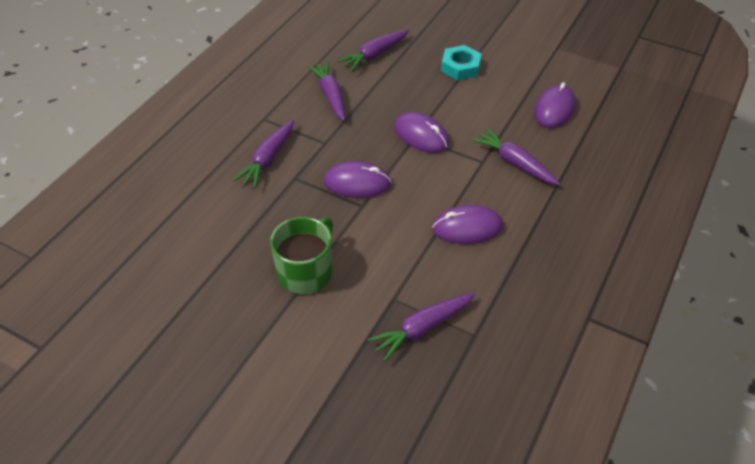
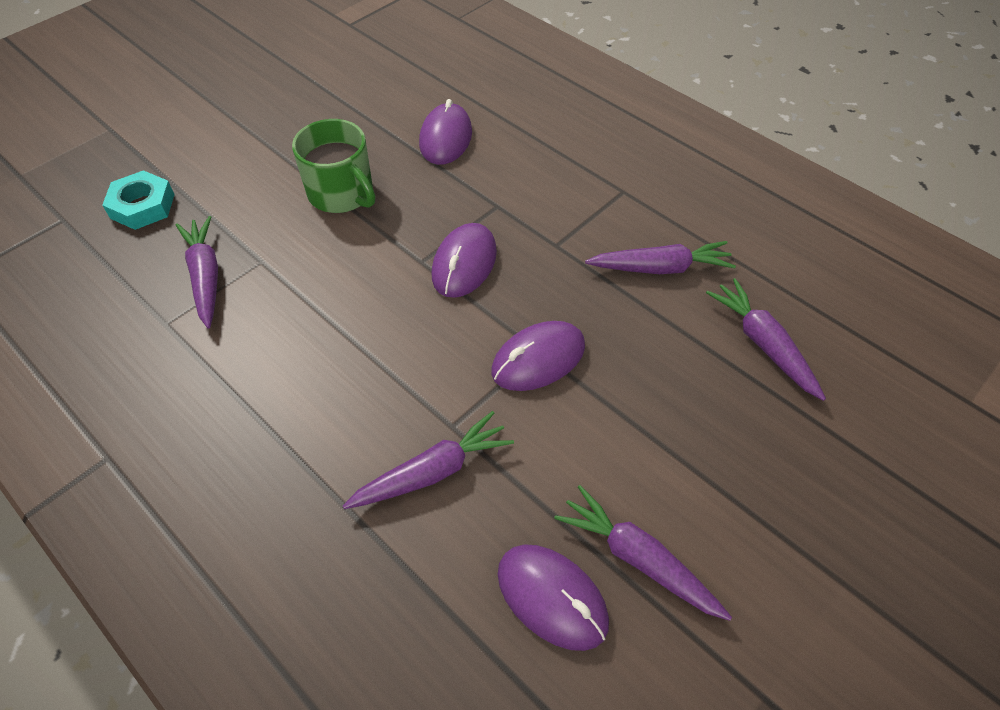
camera: 105 degrees right, 5 degrees up
(268, 159) = (540, 186): purple carrot -> purple carrot (638, 559)
(460, 67) = (713, 469): turquoise nut -> turquoise nut (142, 206)
(467, 228) = (330, 364): purple mouse -> purple mouse (445, 138)

